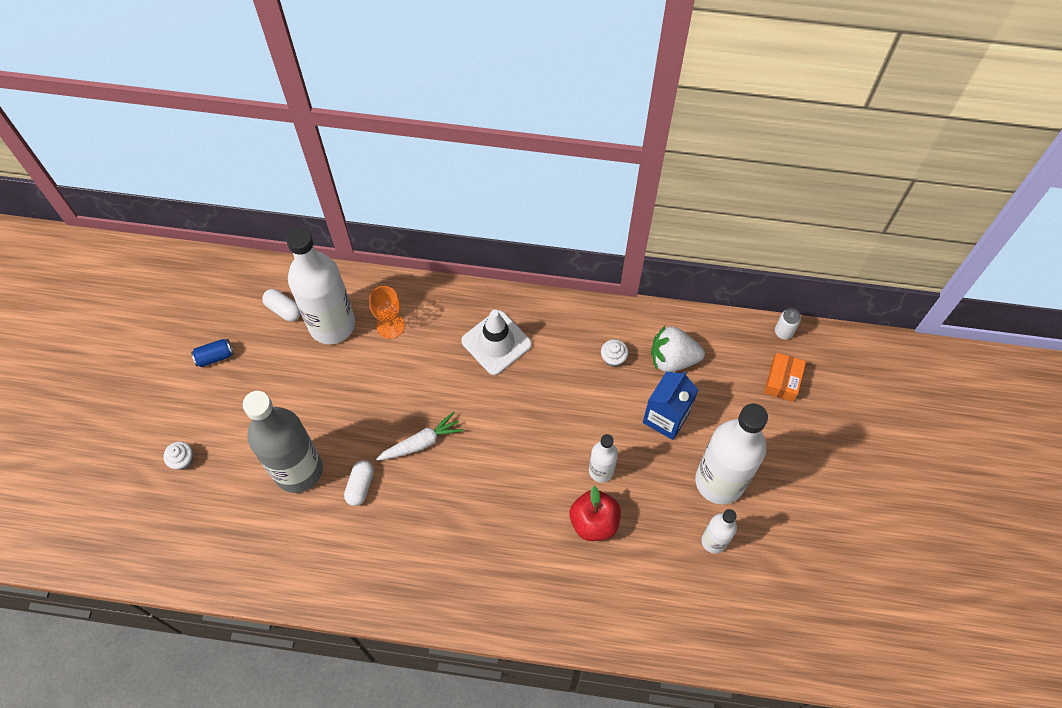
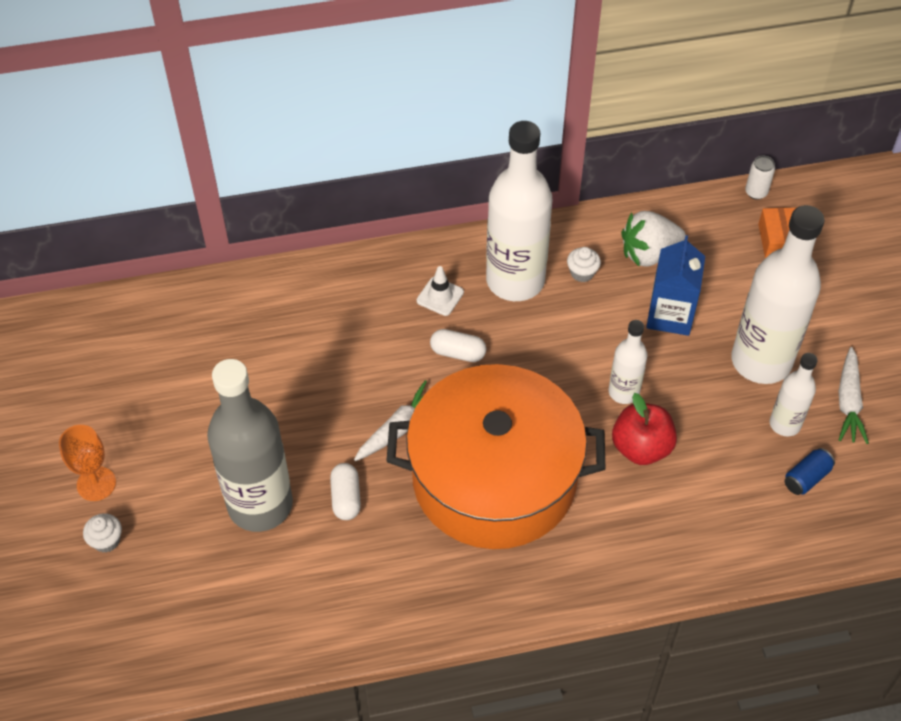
camera: 20 degrees left, 10 degrees down
(215, 356) = (99, 413): blue can -> blue can (806, 478)
(283, 309) = (165, 336): white capsule -> white capsule (458, 353)
(332, 324) = (233, 335): white bottle -> white bottle (515, 281)
(390, 326) = (305, 315): orange goblet -> orange goblet (96, 484)
(474, 508) = (494, 478): none -> orange pot
(496, 342) = (440, 296): white traffic cone -> white traffic cone, size x0.56
(773, 540) = (848, 402): none -> white carrot

